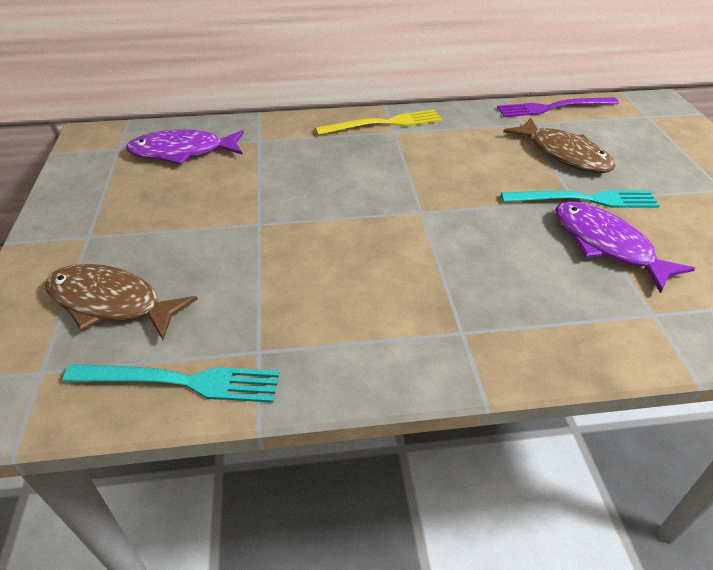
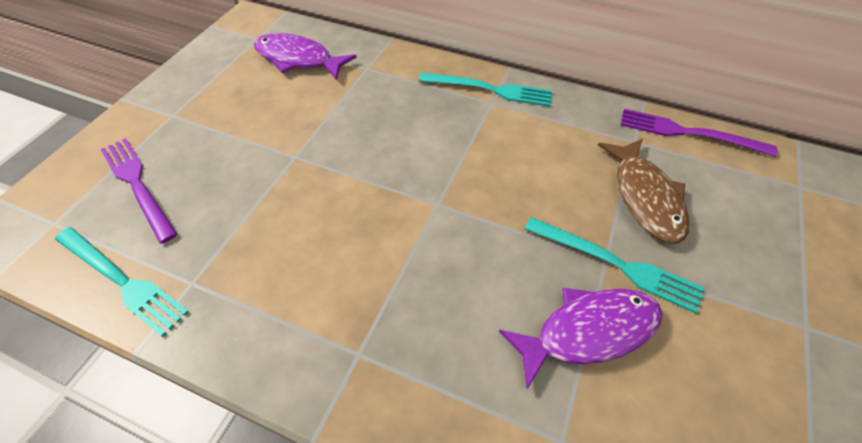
camera: 30 degrees right, 10 degrees up
(111, 303) = (137, 185): brown fish -> purple fork
(384, 124) = (490, 90): yellow fork -> turquoise fork
(606, 245) = (588, 332): purple fish -> purple fish turned 75 degrees clockwise

